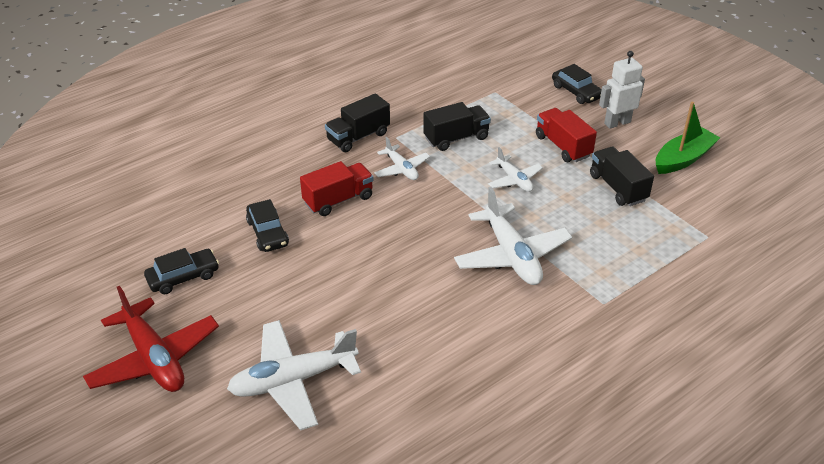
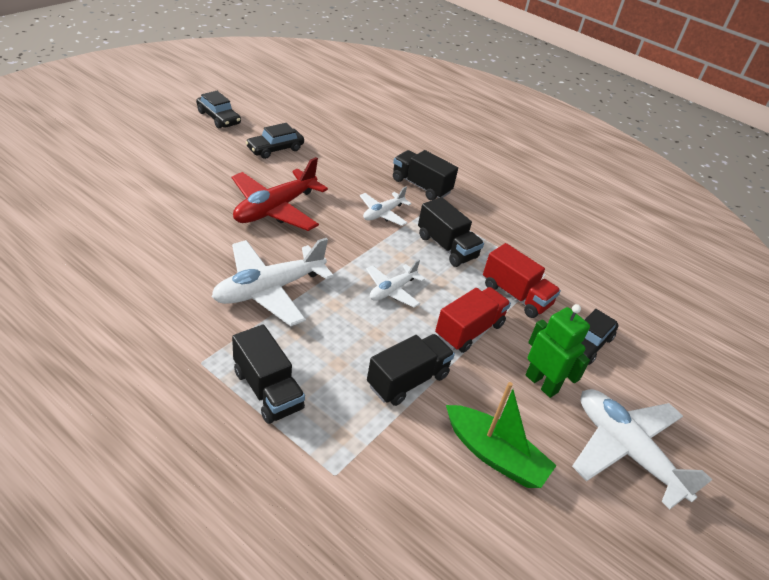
camera: 70 degrees right, 0 degrees up
(154, 358) = (134, 115): red plane -> red plane (275, 209)
(293, 380) = (106, 172): white plane -> white plane (626, 451)
(338, 200) = (326, 180): red truck -> red truck (515, 295)
(617, 123) = (541, 383): white robot -> green robot
(632, 265) = (267, 390): none -> black truck

